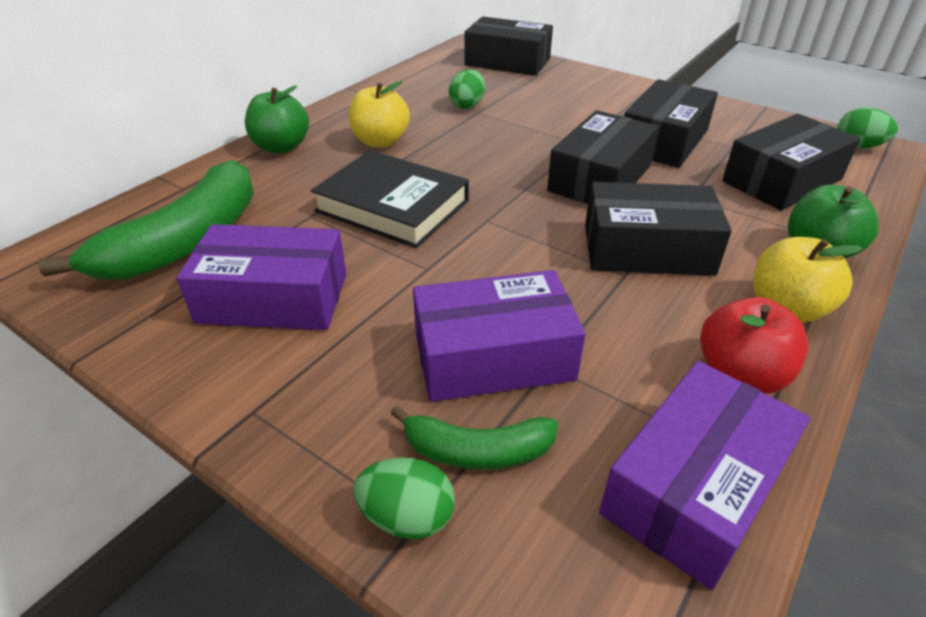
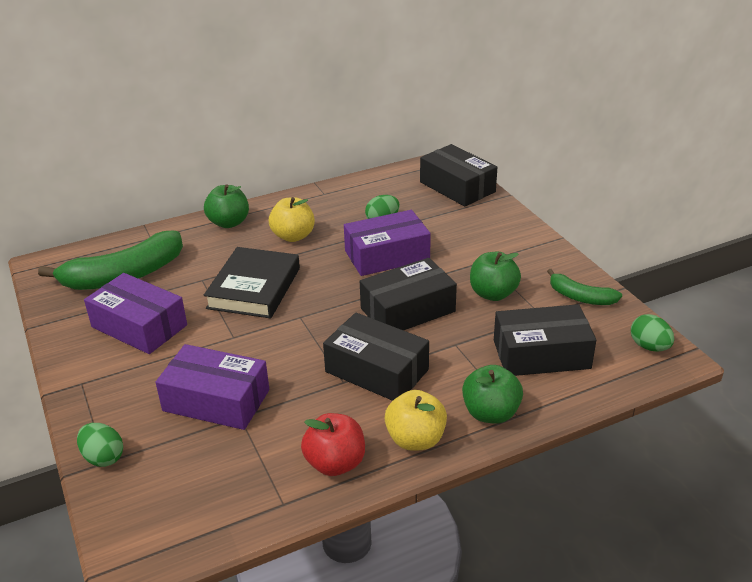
camera: 30 degrees right, 5 degrees down
(392, 206) = (254, 288): black book -> black book turned 45 degrees clockwise
(477, 451) = (160, 443): green banana -> green banana (580, 297)
(663, 141) = (493, 294): black box -> green apple
(694, 488) = (241, 503): purple box -> purple box (387, 255)

